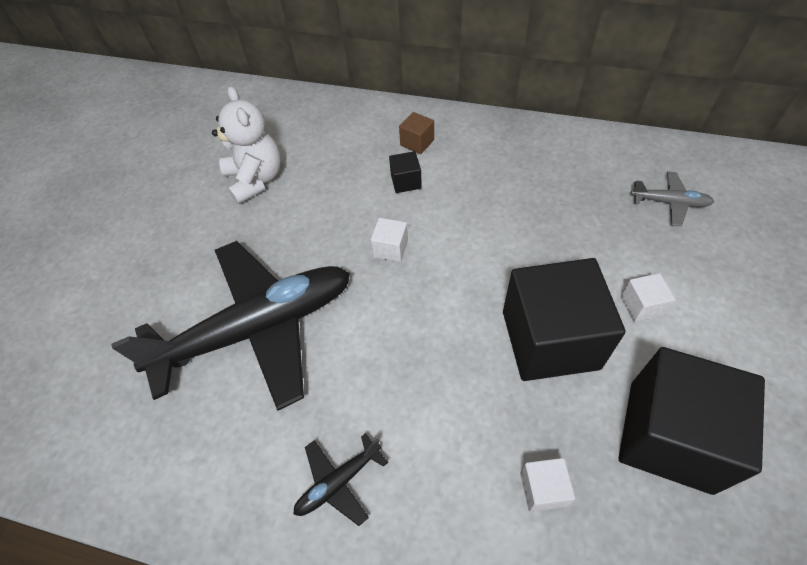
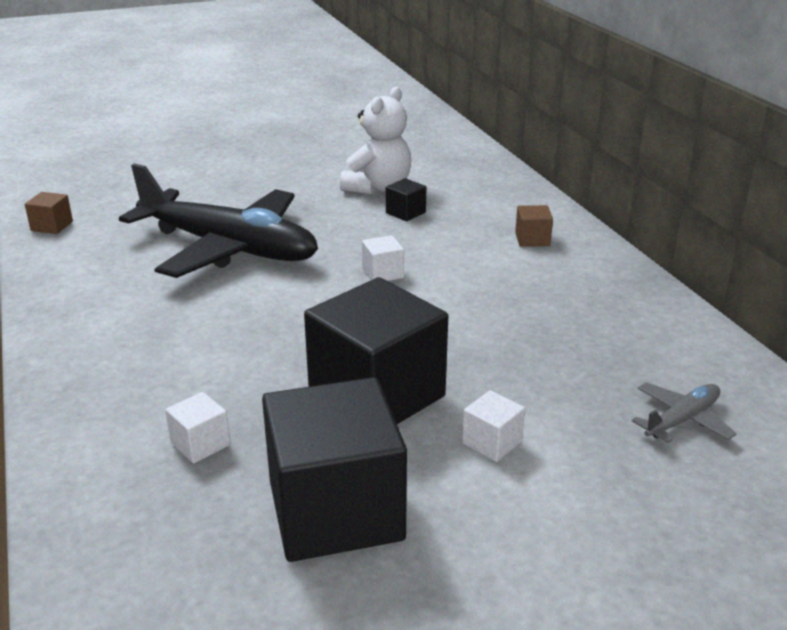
camera: 50 degrees right, 25 degrees down
(64, 461) = (52, 226): none -> brown cube
(338, 482) = (121, 336): black plane -> none
(406, 181) = (473, 252): black cube -> black cube (405, 213)
(669, 203) = (682, 420): grey plane -> grey plane turned 105 degrees counterclockwise

